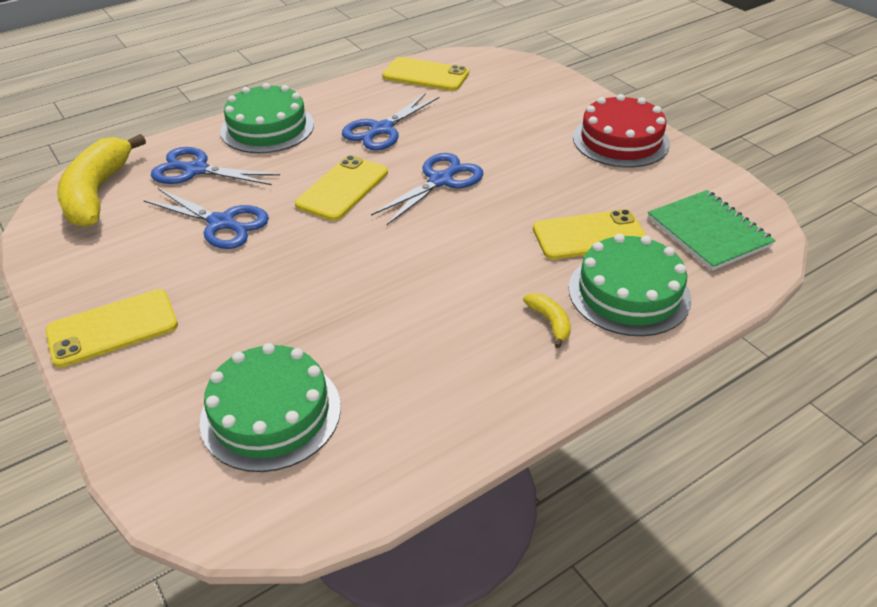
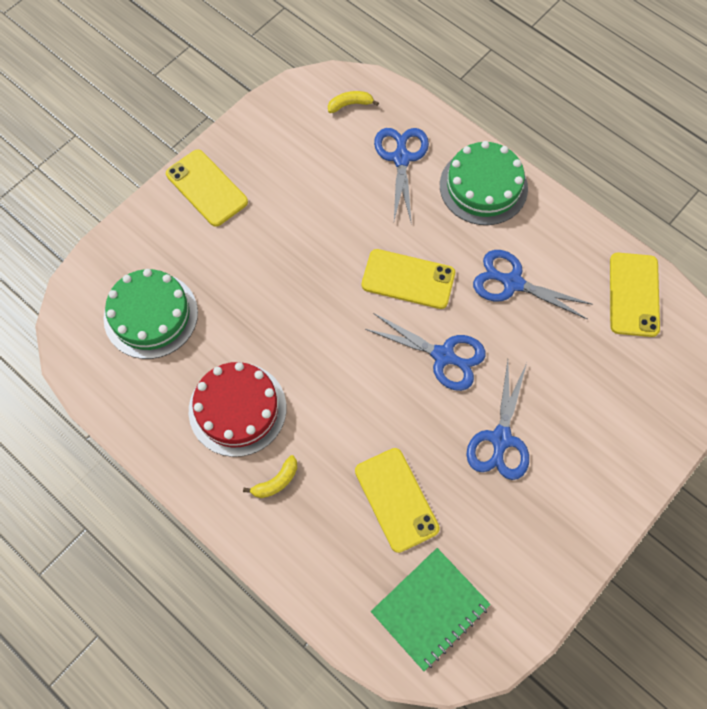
camera: 75 degrees right, 25 degrees up
(97, 193) = (350, 104): yellow banana -> yellow banana, size x0.43
(221, 223) = (336, 206): blue scissors -> blue scissors (500, 439)
(621, 140) = (568, 513): red cake -> red cake (237, 409)
(629, 293) = (326, 541): green cake -> none

